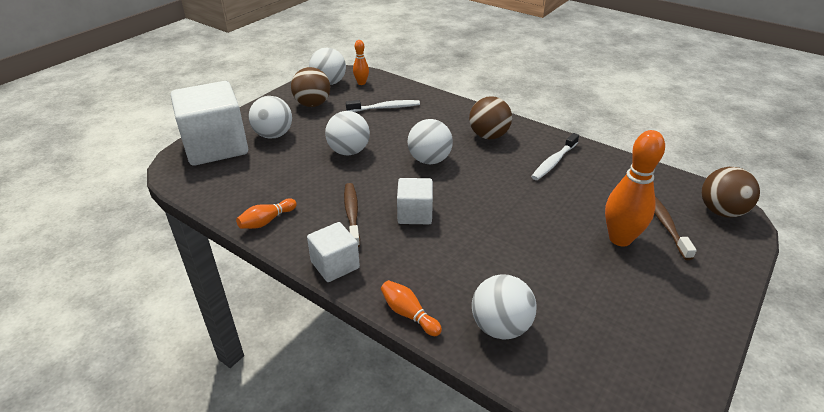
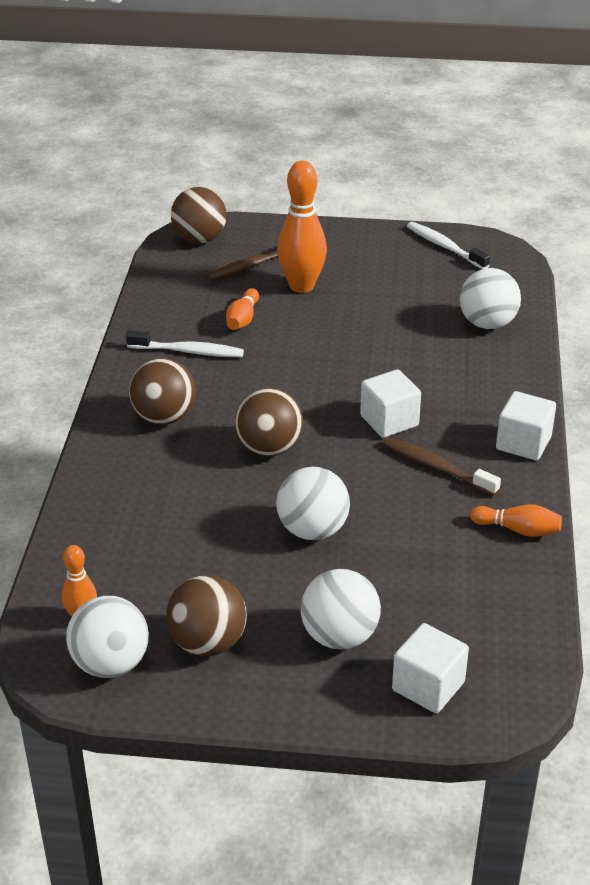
camera: 120 degrees left, 0 degrees up
(216, 147) = (428, 686): white cube -> white cube, size x0.51
(352, 214) = (436, 467): brown toothbrush -> brown toothbrush turned 75 degrees clockwise
(385, 108) = (156, 547): white toothbrush -> white toothbrush (444, 247)
(408, 314) = (529, 374): orange bowling pin -> orange bowling pin (242, 319)
(429, 160) = (269, 448): white ball -> brown ball

